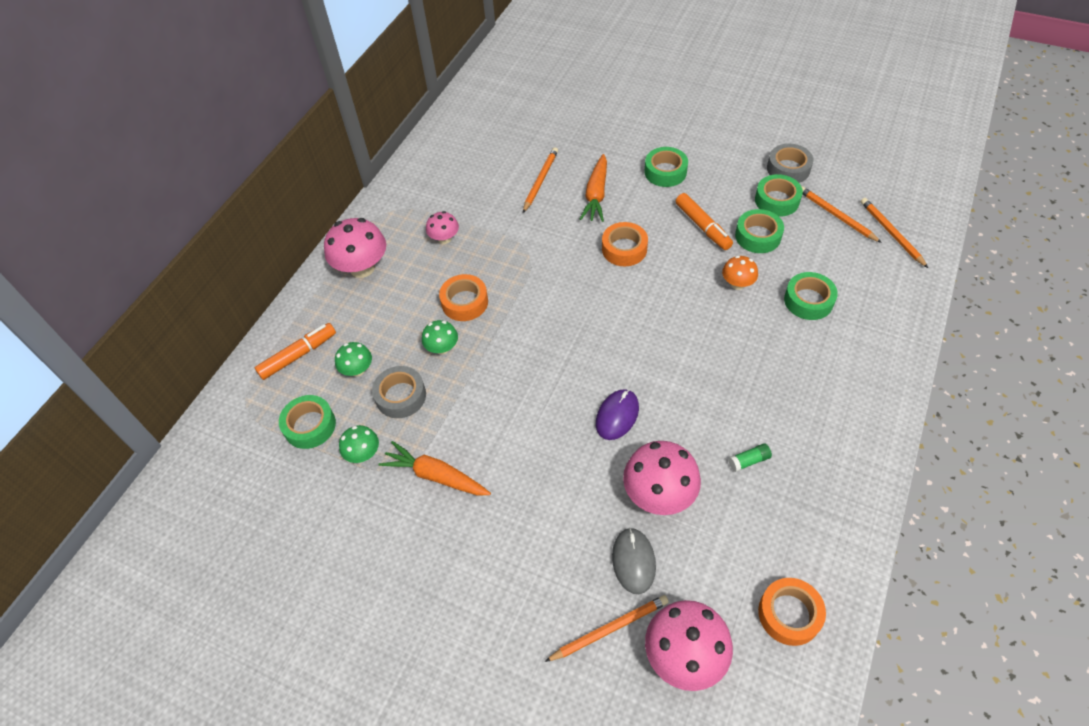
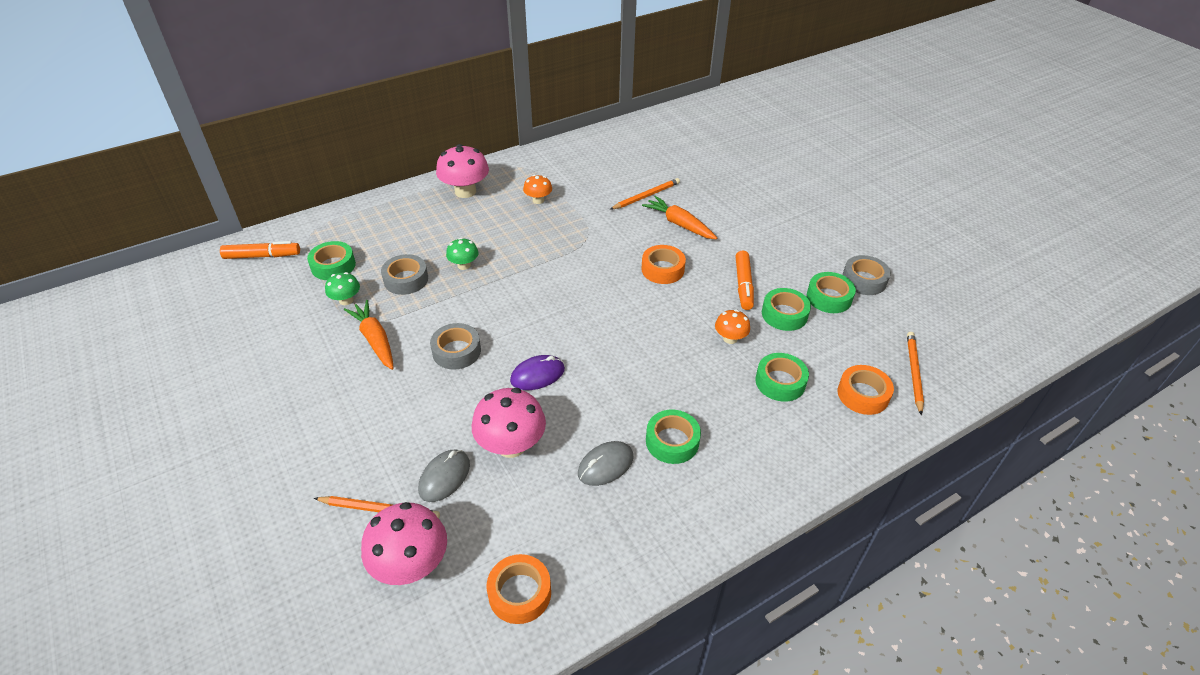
camera: 30 degrees right, 10 degrees down
(298, 355) = (371, 222): orange marker -> orange marker (262, 256)
(357, 370) = (397, 249): green mushroom -> none
(444, 239) = (538, 200): pink mushroom -> orange mushroom
(464, 302) = (509, 245): orange tape -> orange tape (863, 394)
(524, 438) = (456, 351): none -> grey tape
(596, 195) = (679, 224): orange carrot -> orange carrot turned 90 degrees clockwise
(665, 172) = (752, 234): green tape -> green tape (672, 441)
(749, 461) = (605, 465): green glue stick -> grey mouse
(836, 216) = (873, 334): orange pencil -> none

